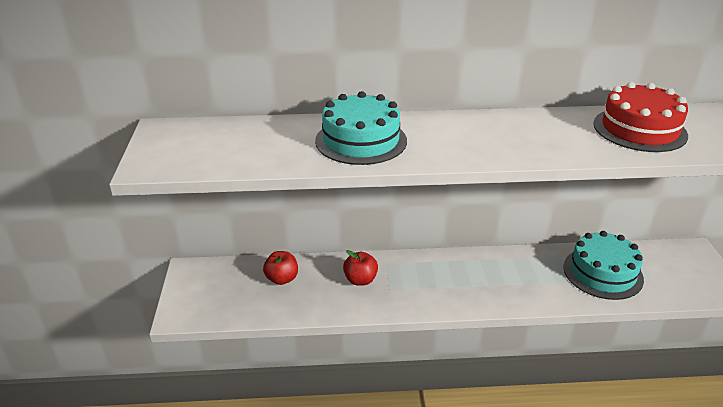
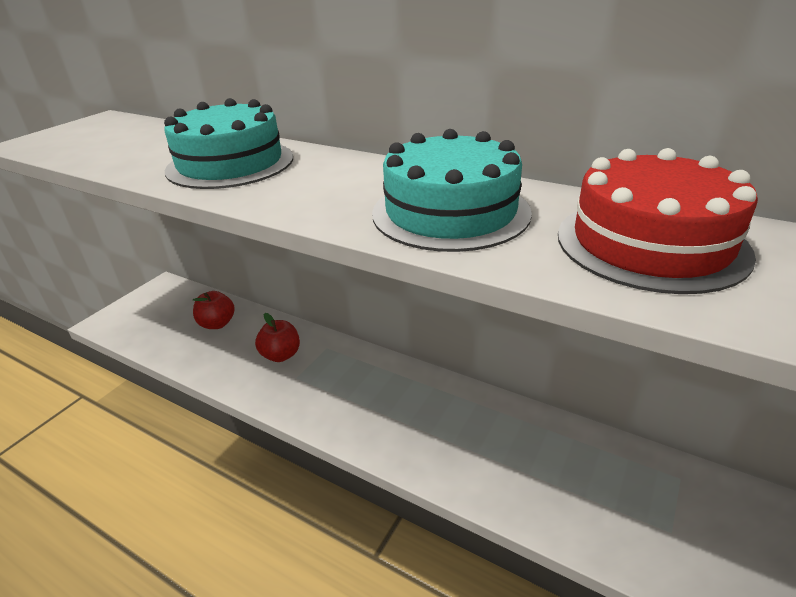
camera: 35 degrees right, 0 degrees up
(602, 273) = (590, 482): turquoise cake -> turquoise cake (450, 212)

